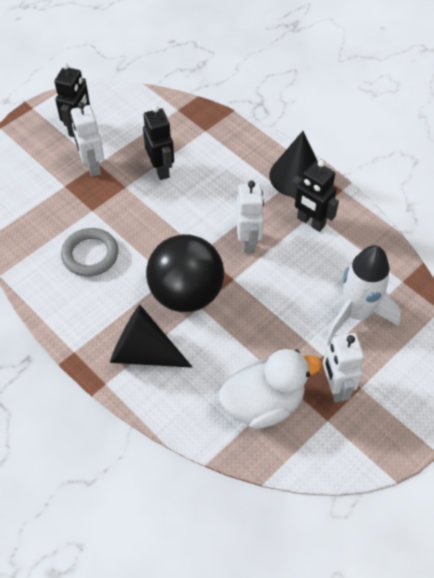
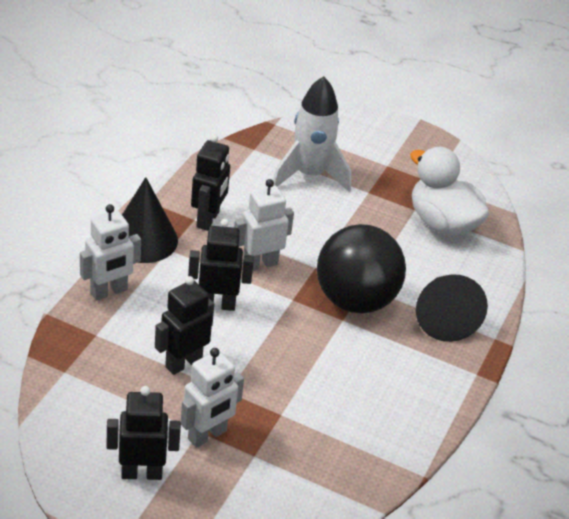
camera: 115 degrees left, 15 degrees down
(90, 255) = (348, 396): grey ring -> none
(211, 203) = (217, 304): none -> black robot
(335, 387) = (397, 180): white robot -> white robot (109, 292)

